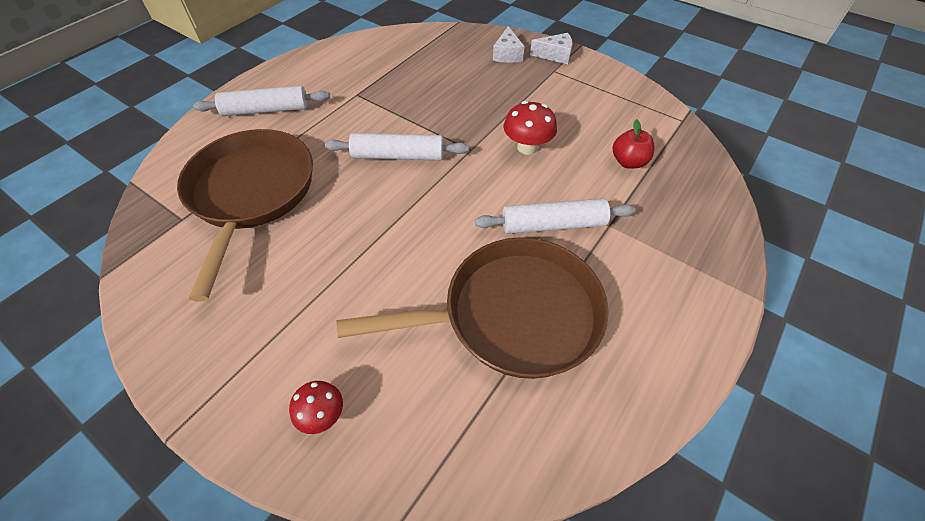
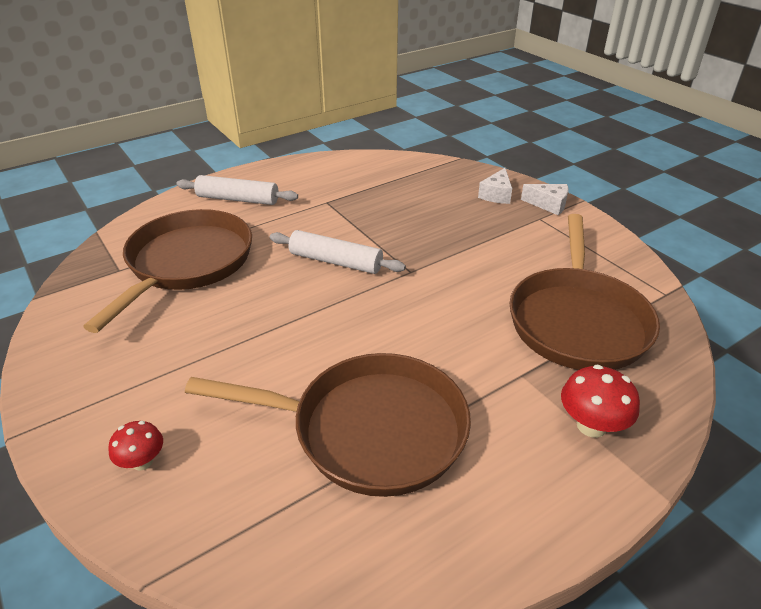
camera: 20 degrees right, 15 degrees down
(527, 147) = (470, 282): red mushroom -> red mushroom (591, 426)
(553, 224) = (459, 359): white rolling pin -> none
(628, 162) = (577, 320): red apple -> brown pan

